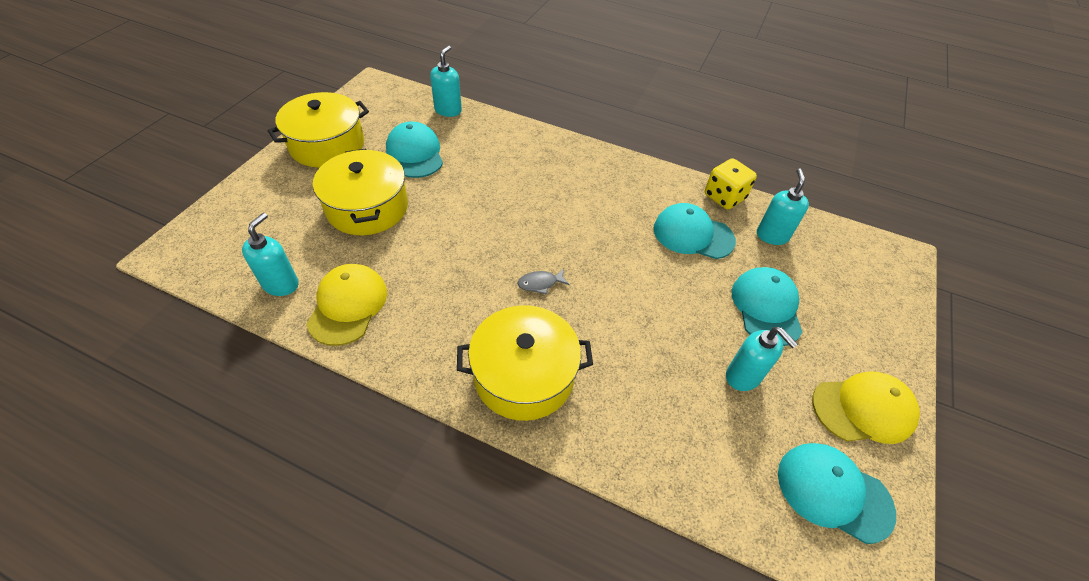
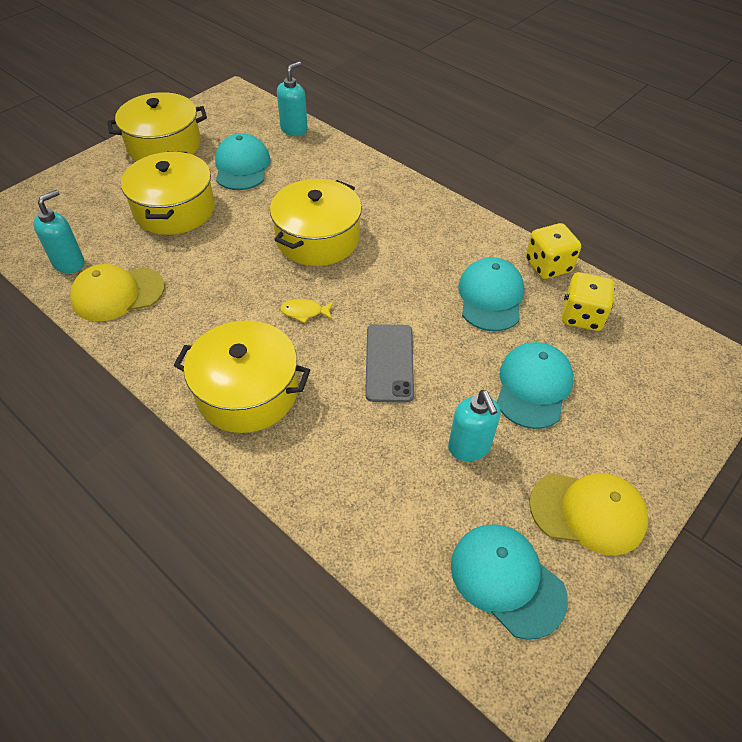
camera: 20 degrees right, 0 degrees up
(348, 305) = (118, 294): yellow cap -> yellow cap turned 135 degrees counterclockwise
(519, 210) = (317, 238): none -> yellow pot
(540, 283) = (304, 312): grey fish -> yellow fish
(638, 314) = (389, 362): none -> grey phone
(693, 234) = (490, 297): turquoise cap -> turquoise cap turned 60 degrees clockwise
(772, 236) = (582, 316): turquoise soap dispenser -> yellow dice

